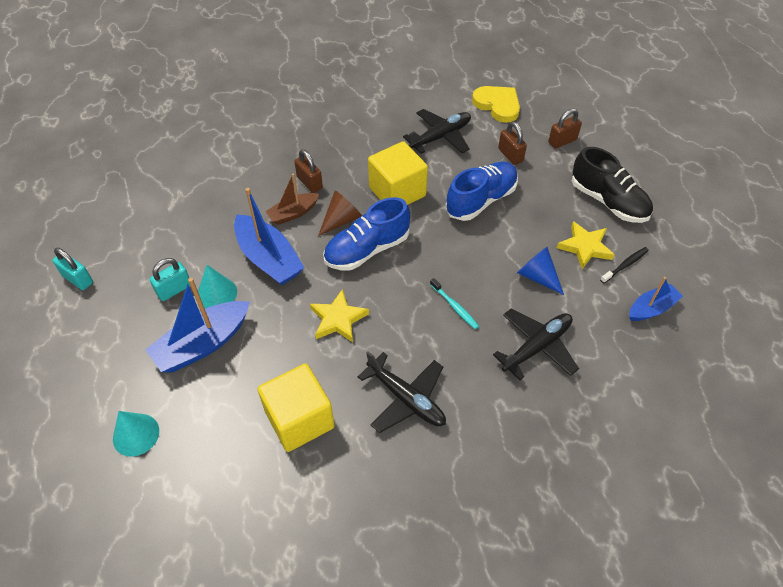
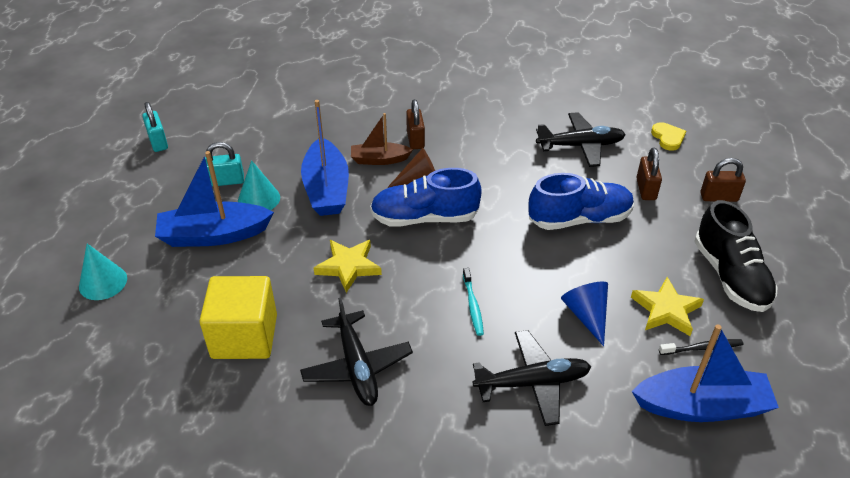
camera: 30 degrees right, 10 degrees down
(397, 192) = (495, 178): yellow cube -> none
(497, 105) = (668, 138): yellow heart -> yellow heart, size x0.61
(651, 308) = (702, 406): blue boat -> blue boat, size x1.68

